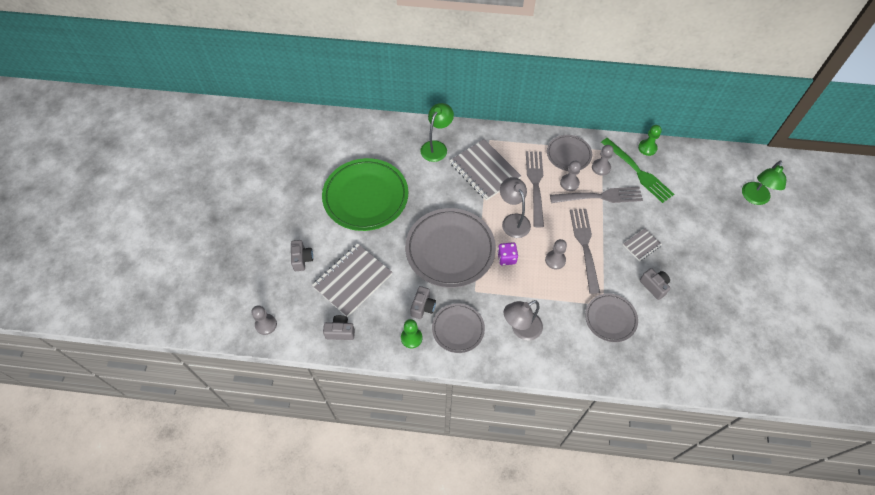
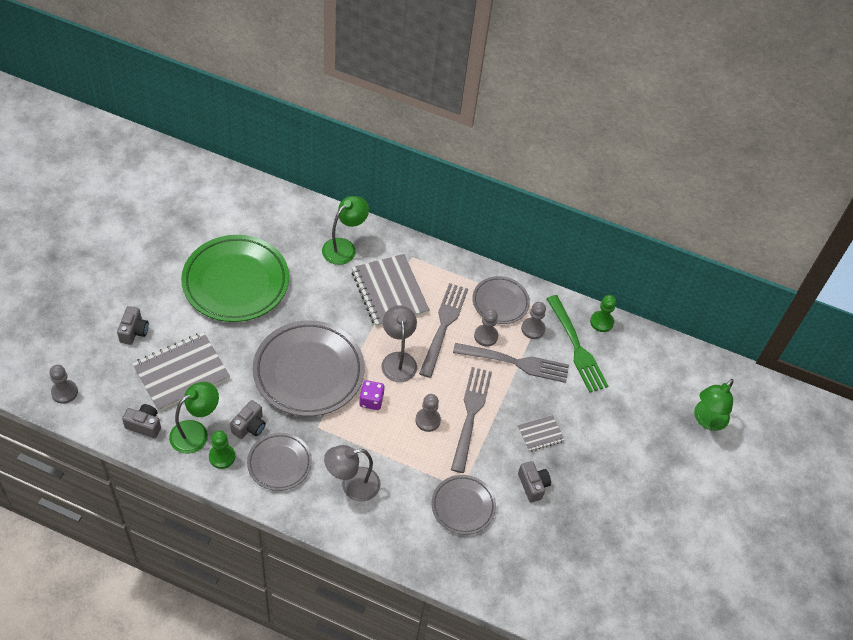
camera: 10 degrees right, 5 degrees down
(383, 325) = (196, 432): none -> green lamp

